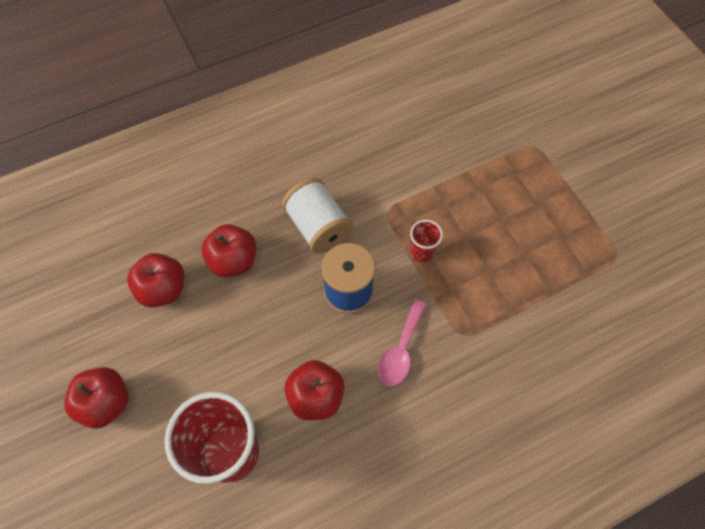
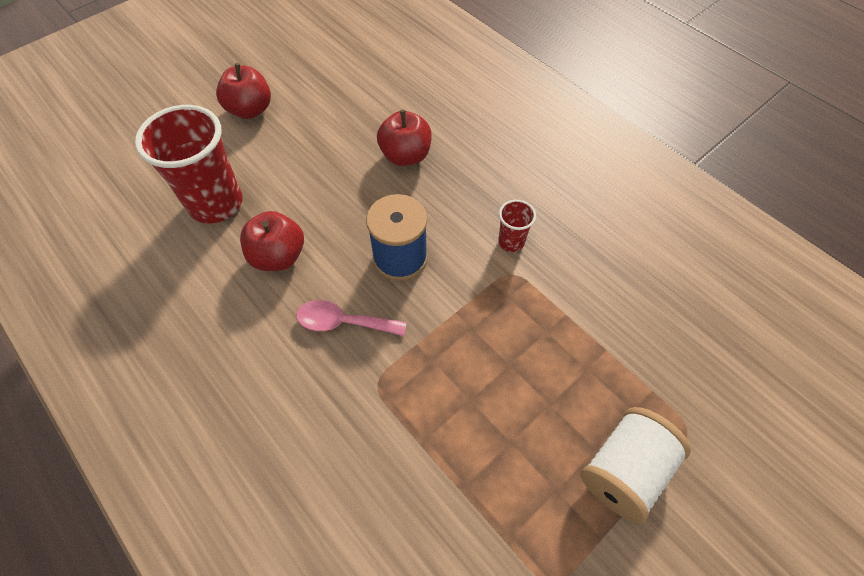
camera: 75 degrees right, 5 degrees down
(163, 289) = (361, 115): red apple -> none
(318, 227) = (467, 214): white spool -> white spool (624, 470)
(422, 252) = (470, 320): red cup -> red cup (511, 242)

